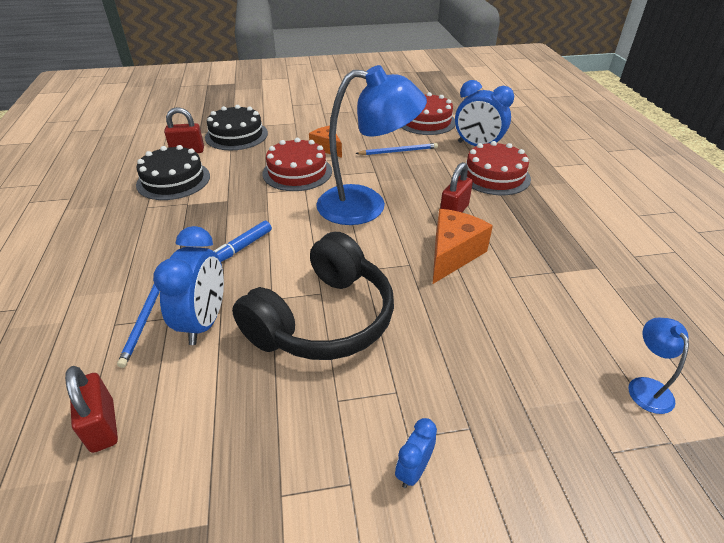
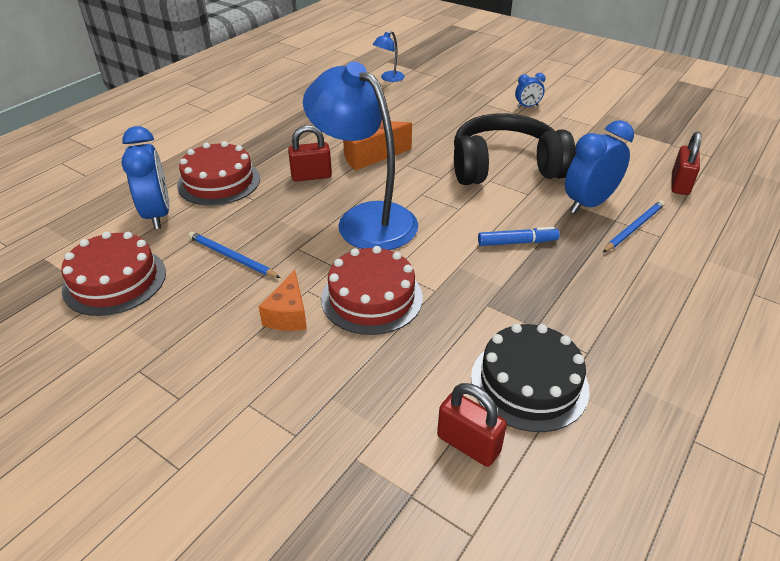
camera: 135 degrees left, 0 degrees up
(236, 135) = (362, 435): black cake -> none

